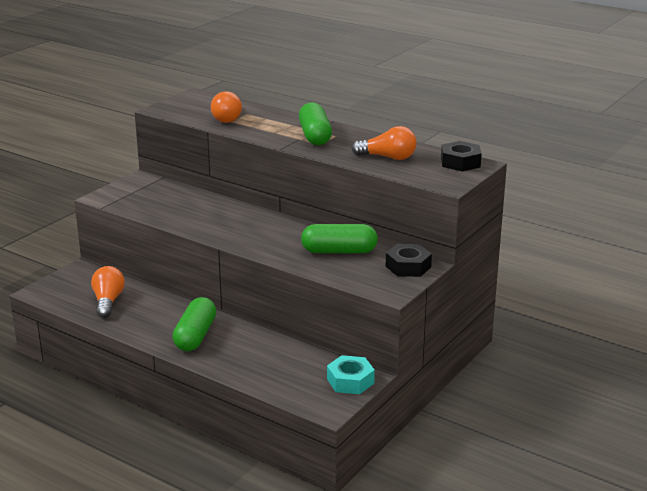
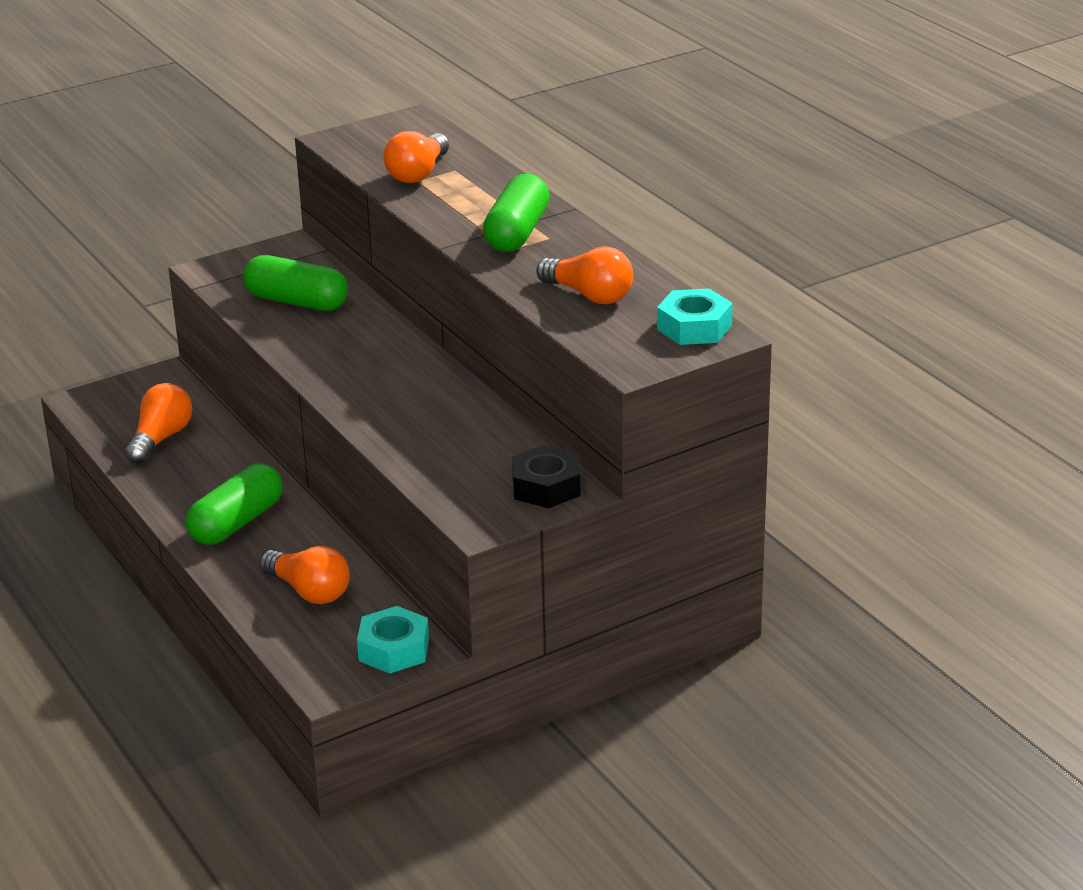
camera: 25 degrees right, 5 degrees up
(272, 362) = (309, 591): none -> orange light bulb
(339, 251) = (467, 437): green capsule -> green capsule (297, 301)
(460, 162) = (694, 327): black nut -> turquoise nut

